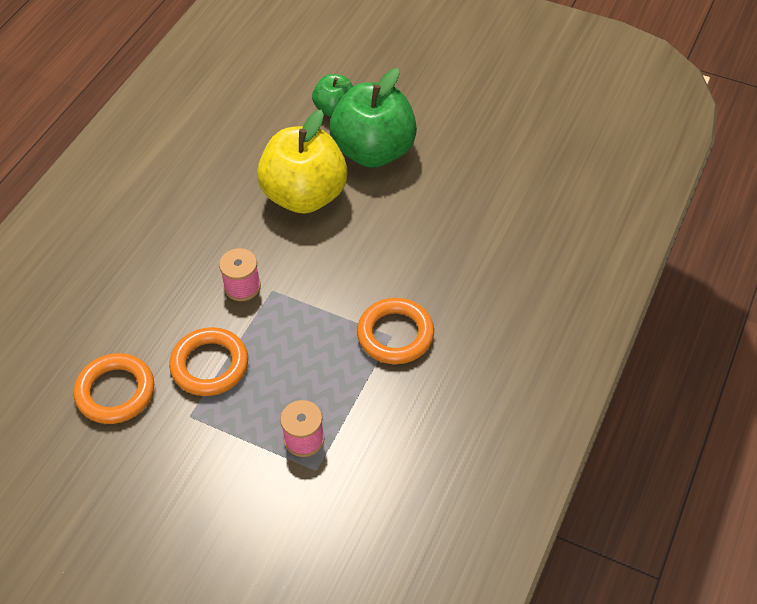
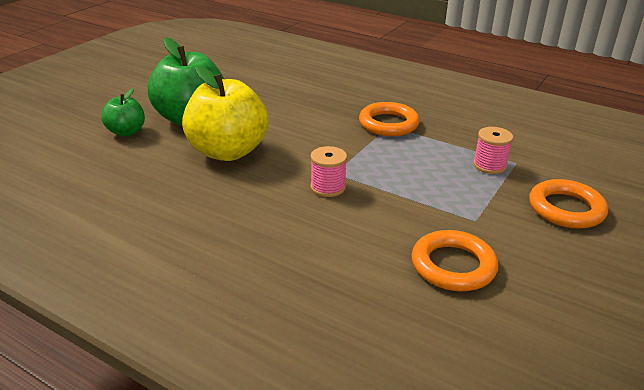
camera: 85 degrees left, 20 degrees down
(210, 365) = (418, 207): orange ring -> orange ring (566, 209)

